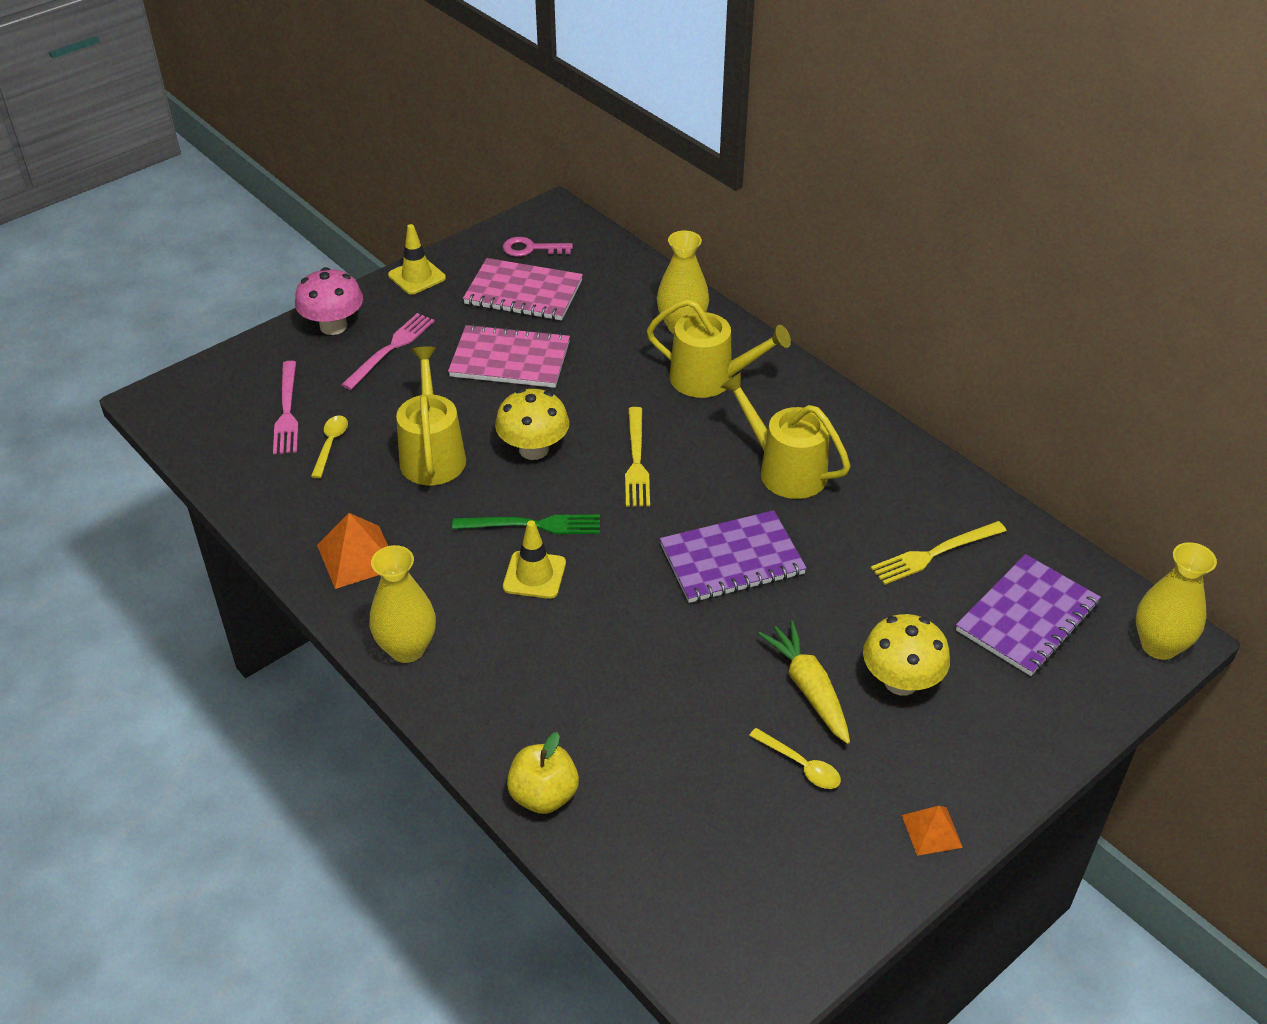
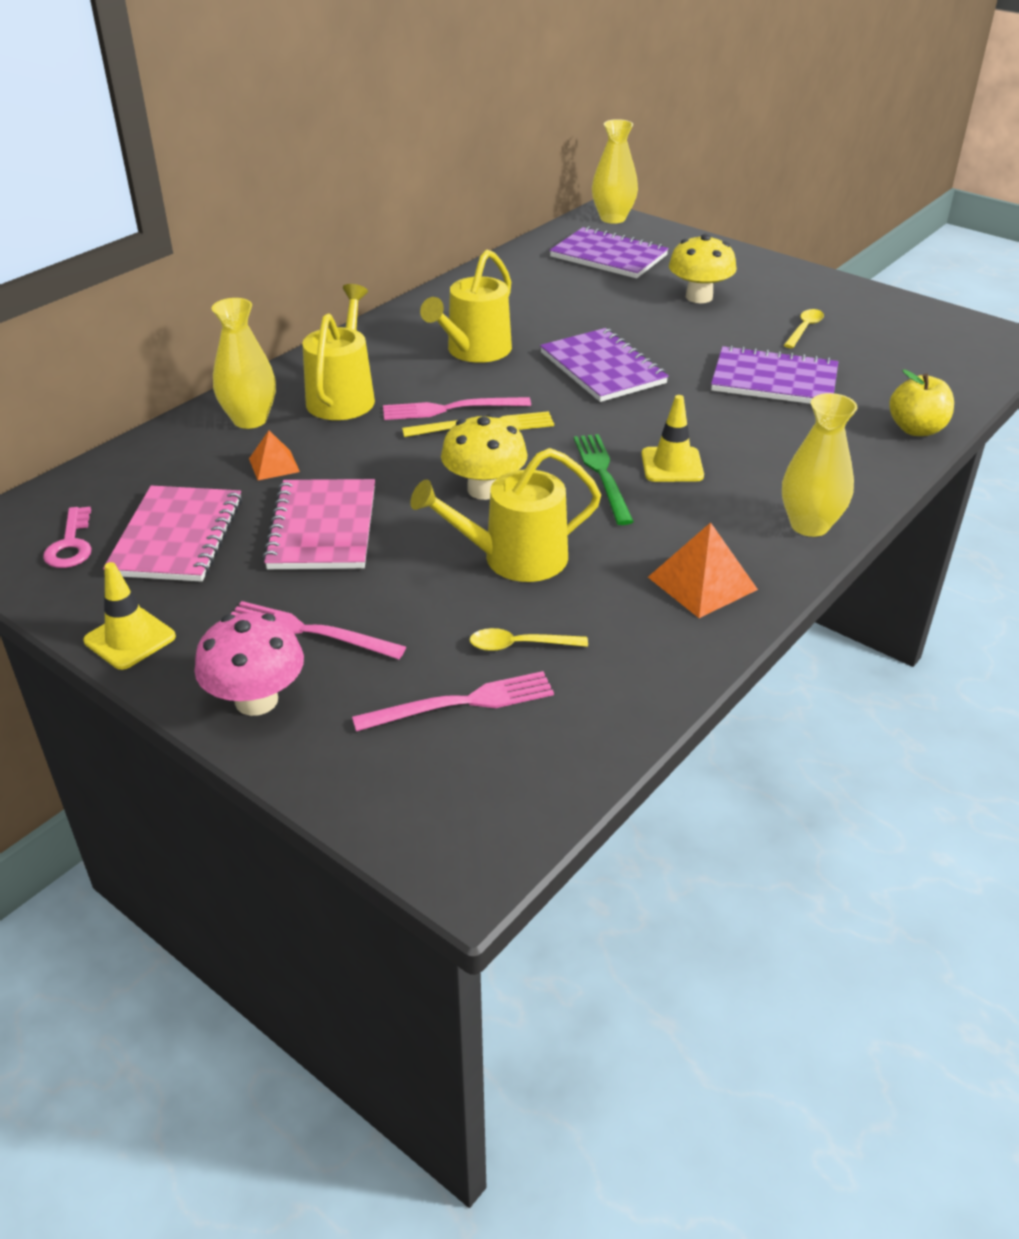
camera: 100 degrees left, 5 degrees down
(673, 443) = (450, 409): none -> pink fork
(678, 698) = (774, 380): none -> purple notebook
(808, 688) = (728, 329): yellow carrot -> none
(931, 831) = (825, 285): orange pyramid -> orange pyramid (274, 465)
(934, 553) = (556, 287): yellow fork -> none

